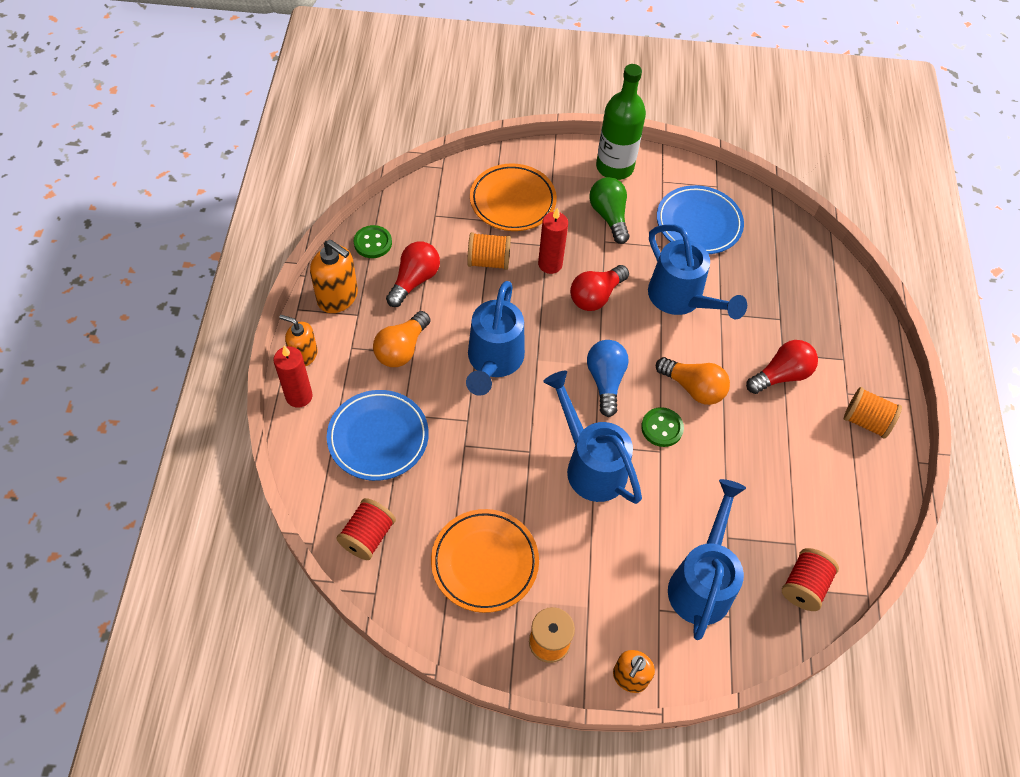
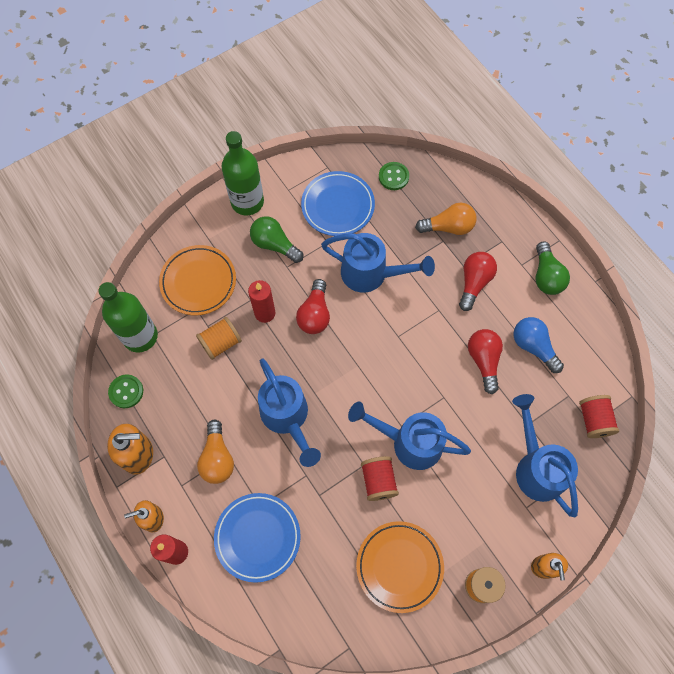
camera: 35 degrees left, 10 degrees up
(368, 536) = (311, 613): red spool -> red spool (378, 481)
(414, 280) = (181, 398): red light bulb -> red light bulb (483, 360)
(423, 209) = (140, 336): none -> green bottle
(605, 381) = (371, 374): blue light bulb -> blue light bulb (533, 346)
(662, 428) = (432, 379): green button -> green button (393, 177)
(693, 388) = (429, 334): orange light bulb -> orange light bulb (448, 227)
(866, 421) = (546, 276): orange spool -> green light bulb

